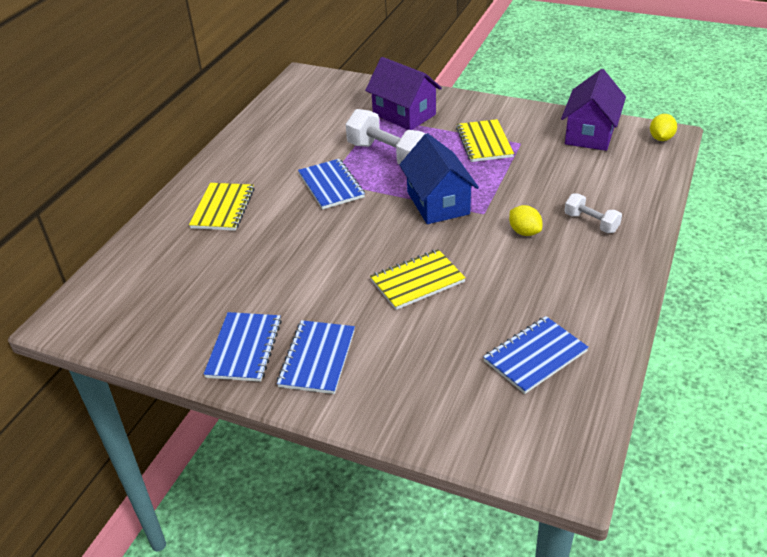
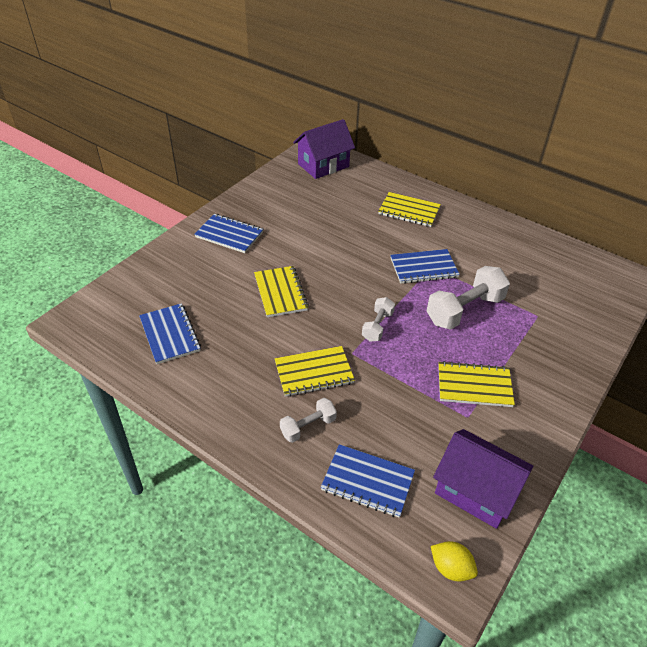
camera: 100 degrees right, 5 degrees up
(244, 348) = (255, 208): blue notebook -> blue notebook (367, 481)
(404, 114) = (542, 336): purple house -> purple house (323, 165)
(438, 203) = (377, 326): blue house -> white dumbbell
(524, 232) = (314, 372): yellow lemon -> yellow notebook

